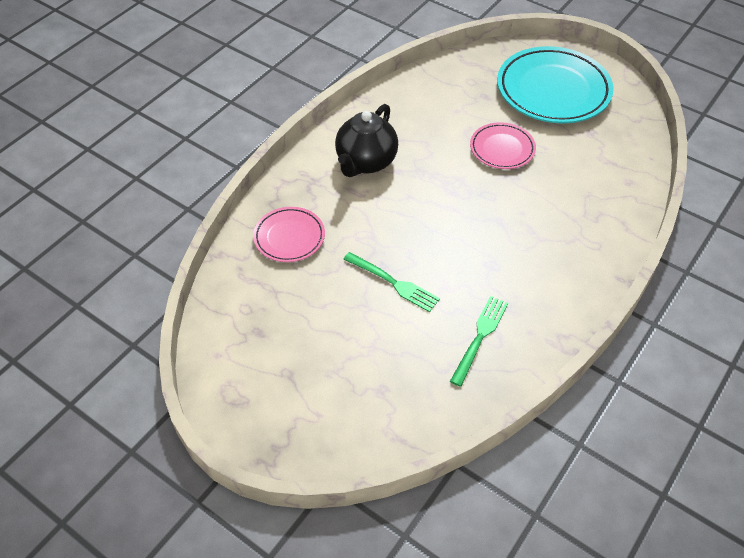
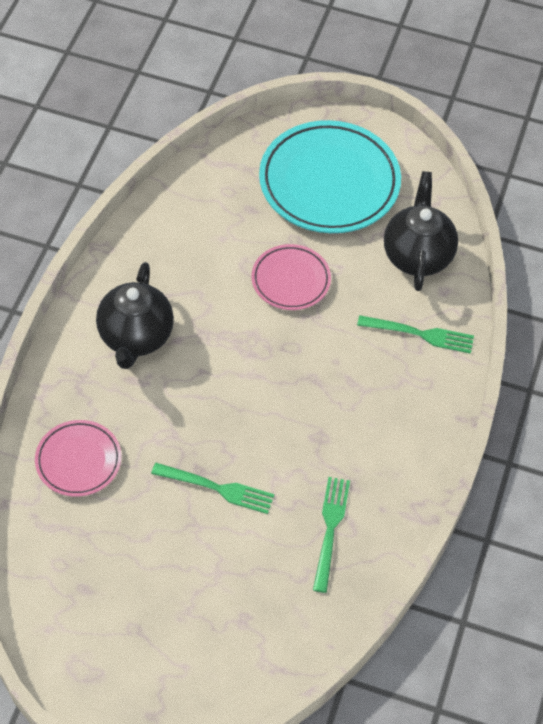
camera: 20 degrees left, 5 degrees up
(599, 208) = (420, 334): none -> green fork
(612, 152) = (417, 255): none -> black teapot

